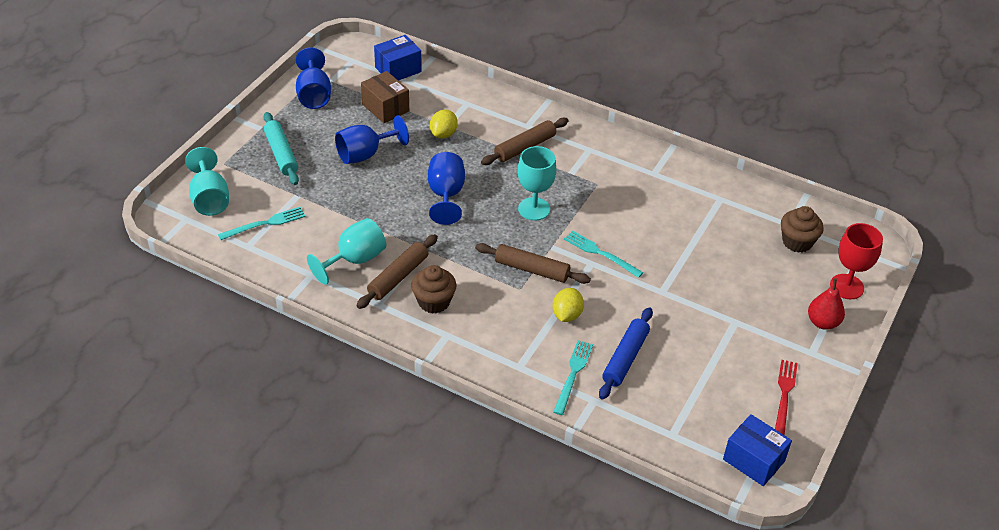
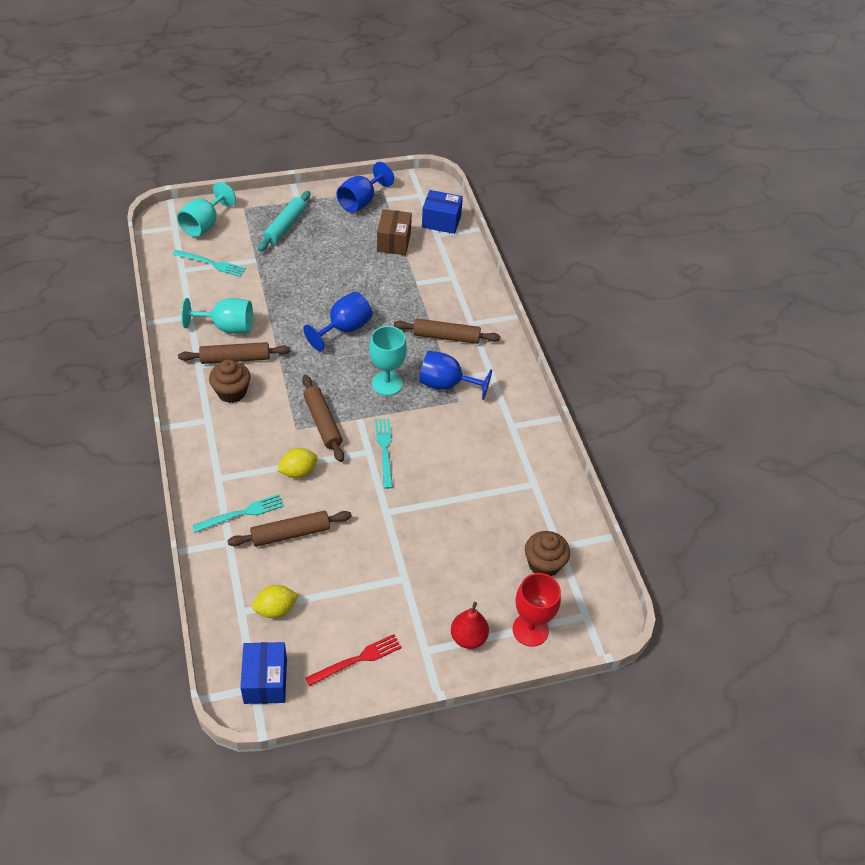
camera: 45 degrees right, 5 degrees up
(365, 154) = (334, 263): blue goblet -> blue goblet (446, 384)
(443, 134) = (405, 287): yellow lemon -> yellow lemon (275, 609)
(625, 358) = (290, 533): blue rolling pin -> brown rolling pin

